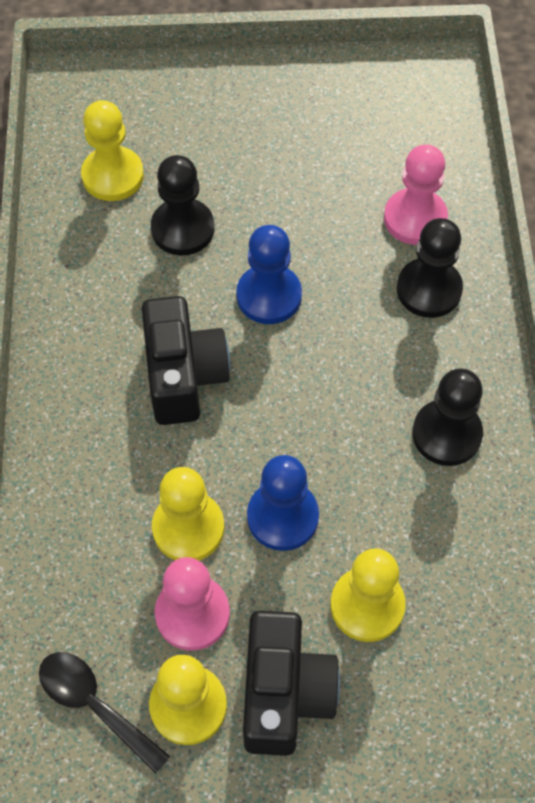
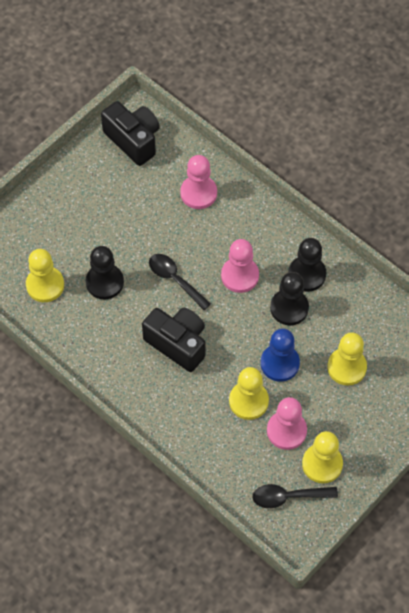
camera: 45 degrees left, 0 degrees up
(269, 296) = (175, 279): blue pawn -> black spoon
(285, 693) = (351, 426): black camera -> black camera (133, 140)
(355, 360) = (240, 276): none -> pink pawn
(429, 289) = (237, 220): black pawn -> black pawn (289, 308)

